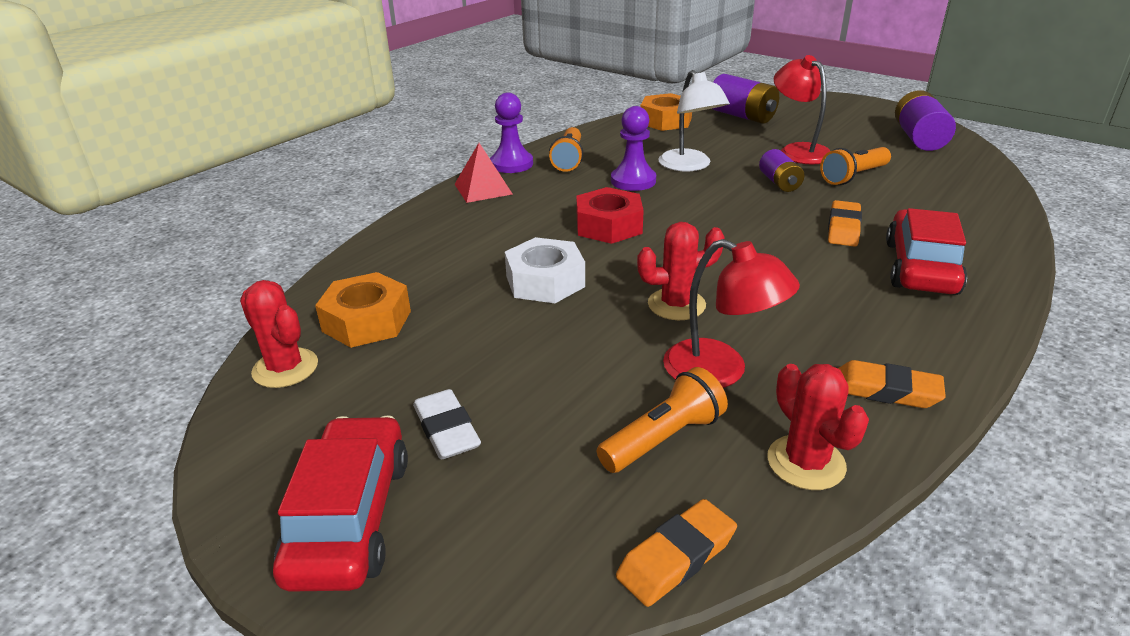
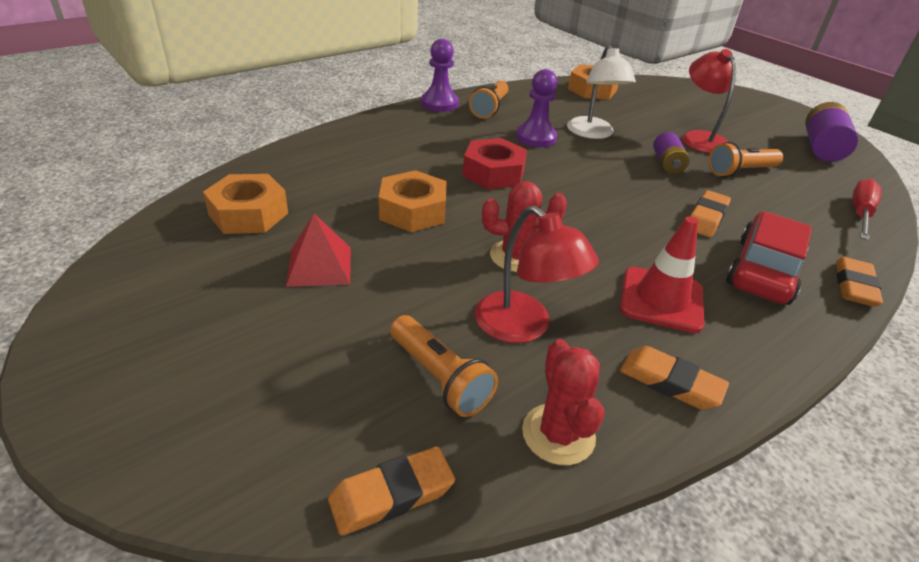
camera: 10 degrees right, 5 degrees up
(285, 368) = (163, 240): red cactus -> none
(350, 517) = (139, 382): red car -> none
(446, 430) = (259, 324): white eraser -> none
(483, 189) = (404, 120): red pyramid -> red pyramid (319, 266)
(545, 281) = (413, 211): white nut -> orange nut
(664, 438) = (440, 378): orange flashlight -> orange flashlight turned 75 degrees clockwise
(742, 116) = (663, 98): purple battery -> none
(839, 315) = (661, 299): none -> red traffic cone
(983, 195) = (860, 213): none -> red screwdriver
(1008, 265) = (854, 286): none -> orange eraser

